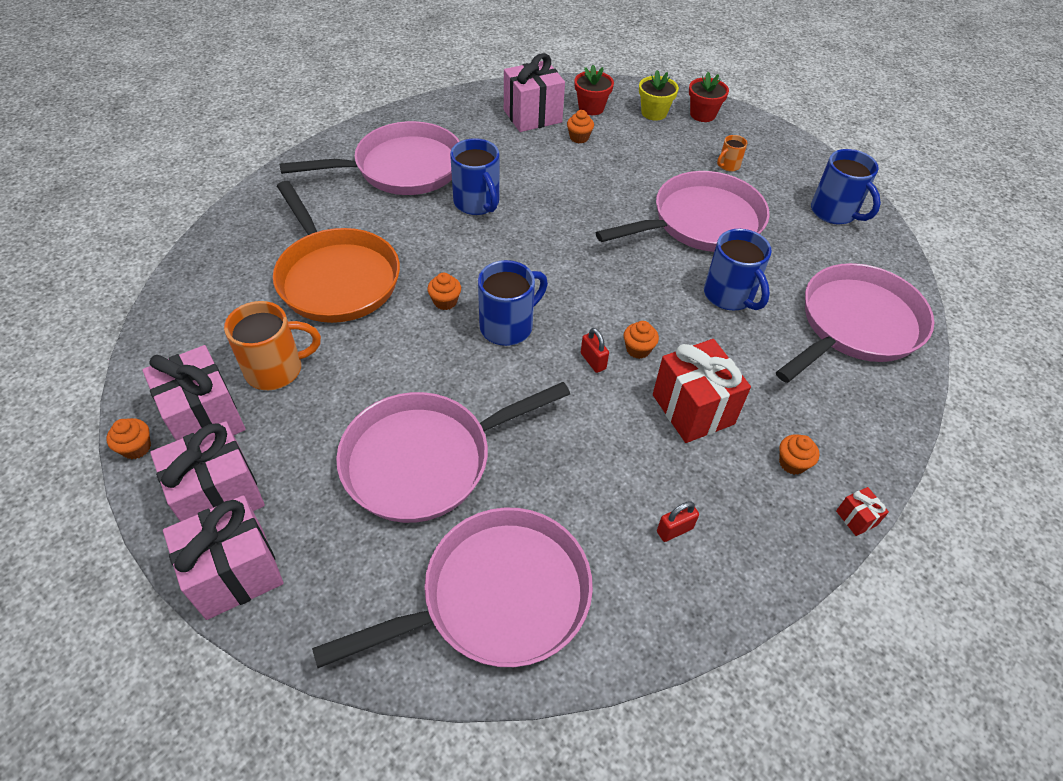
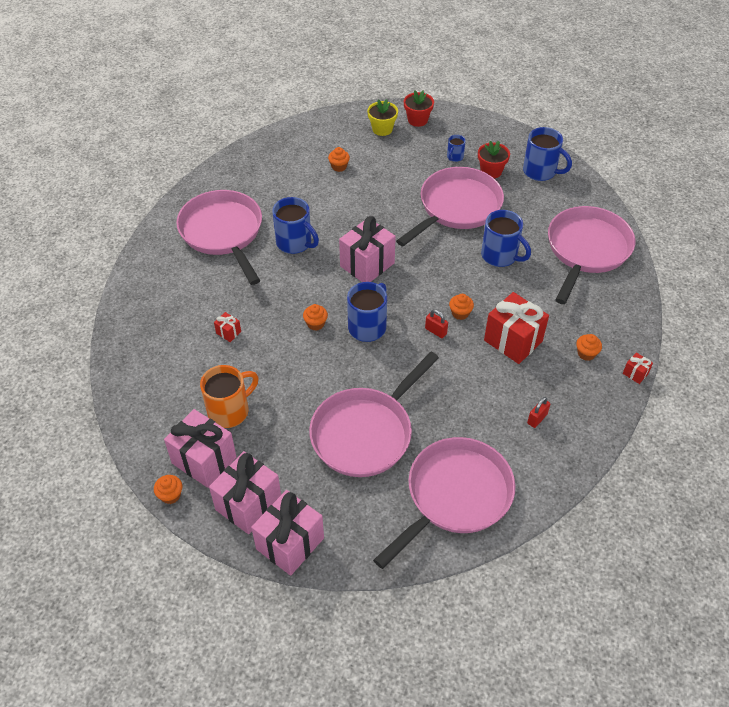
camera: 20 degrees left, 0 degrees up
(336, 277) = (228, 332): orange pan -> red gift
(402, 168) = (223, 233): pink pan -> pink pan turned 75 degrees counterclockwise
(532, 116) = (295, 159): pink gift -> pink gift (367, 264)
(591, 108) = (334, 138): red flower pot -> red flower pot (491, 171)
(728, 166) = (454, 157): orange mug -> blue mug

